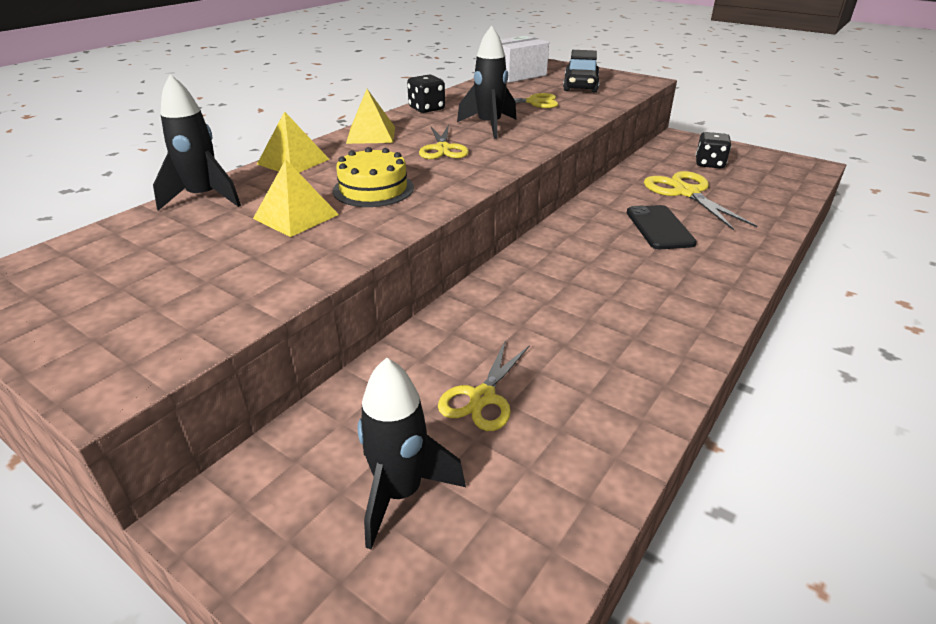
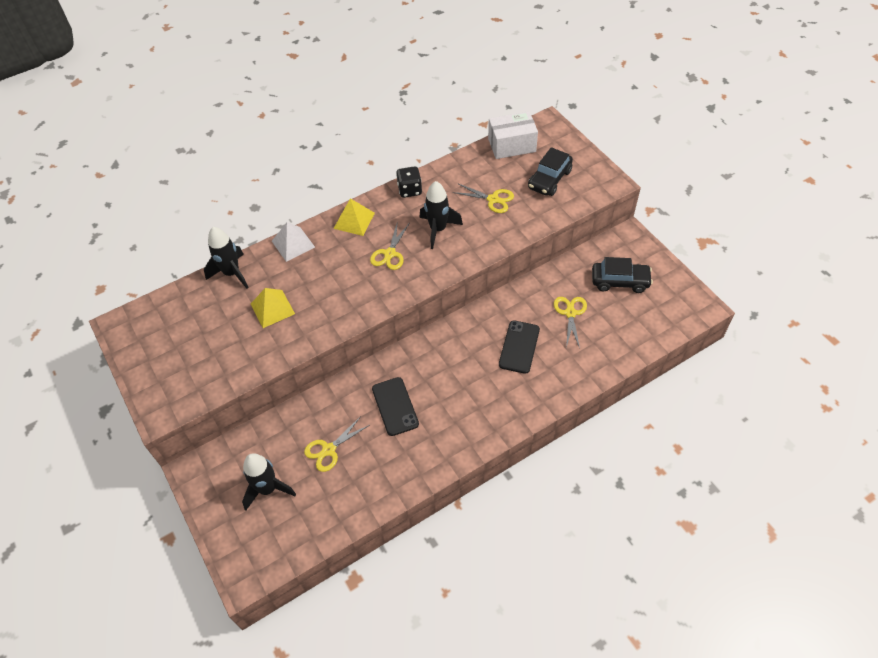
camera: 25 degrees right, 20 degrees up
(293, 161) = (293, 244): yellow pyramid -> white pyramid
(373, 189) = (325, 292): yellow cake -> none
(549, 317) = (395, 406): none -> black phone
(686, 192) = (570, 313): yellow scissors -> yellow scissors, size x0.66
(709, 164) = (620, 281): black dice -> black car

